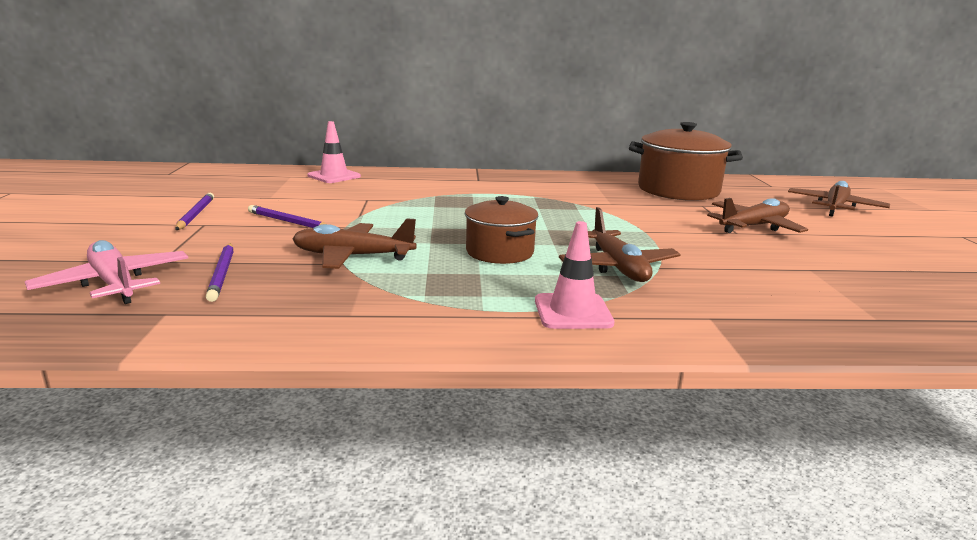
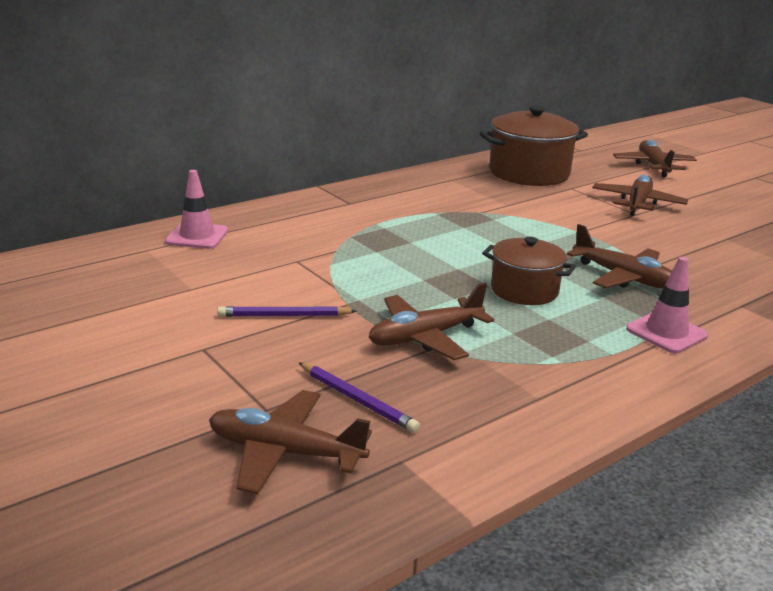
camera: 35 degrees left, 5 degrees up
(114, 284) = (285, 452): pink plane -> brown plane
(195, 214) = (164, 338): purple pencil -> none

